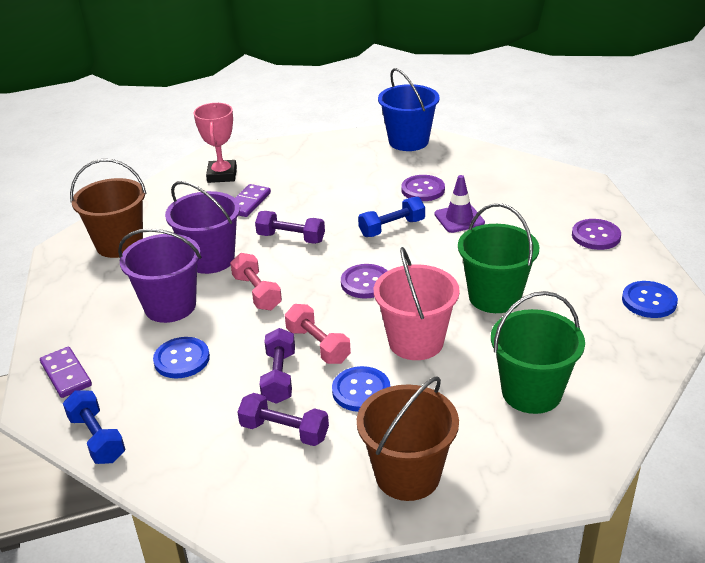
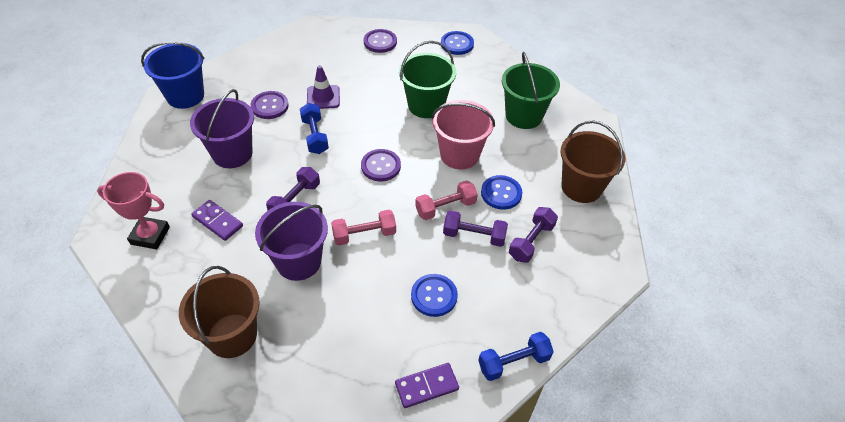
camera: 80 degrees left, 15 degrees up
(170, 306) = (357, 298): purple bucket -> purple bucket (232, 153)

